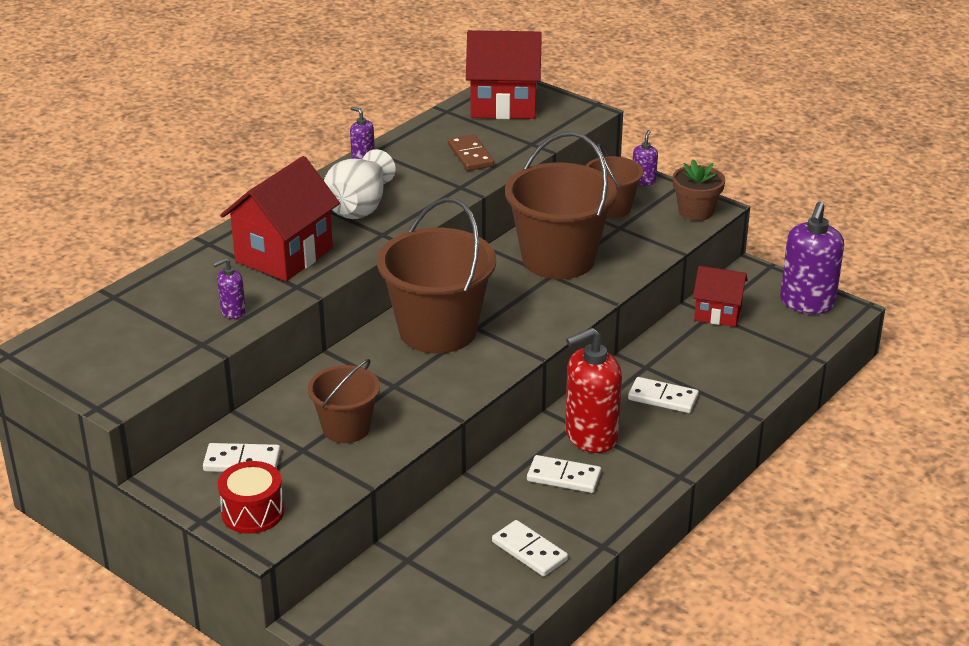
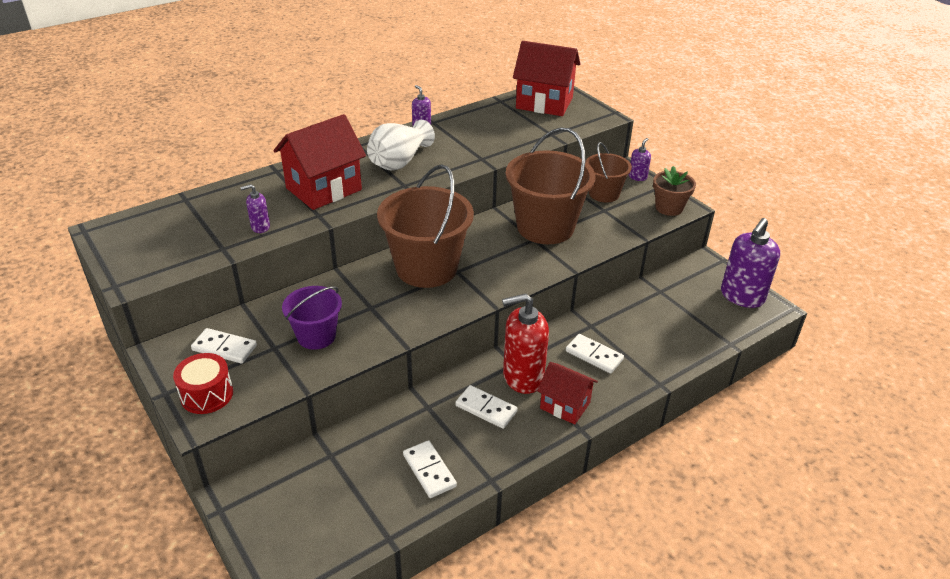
camera: 15 degrees right, 5 degrees up
(346, 428) = (316, 336): brown bucket -> purple bucket
(470, 155) = (501, 136): brown domino -> none
(717, 313) = (665, 292): red house -> red house (565, 405)

